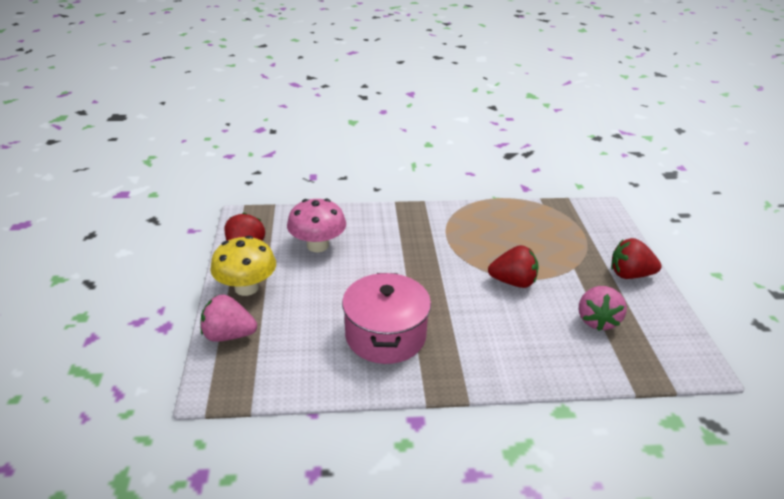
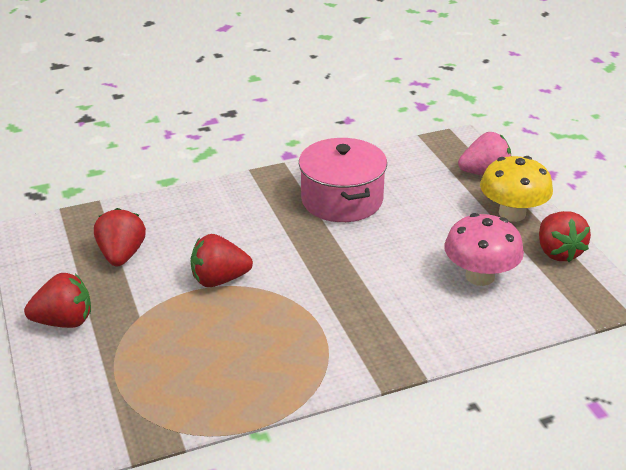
camera: 165 degrees right, 0 degrees up
(597, 320) = (122, 255): pink strawberry -> red strawberry

